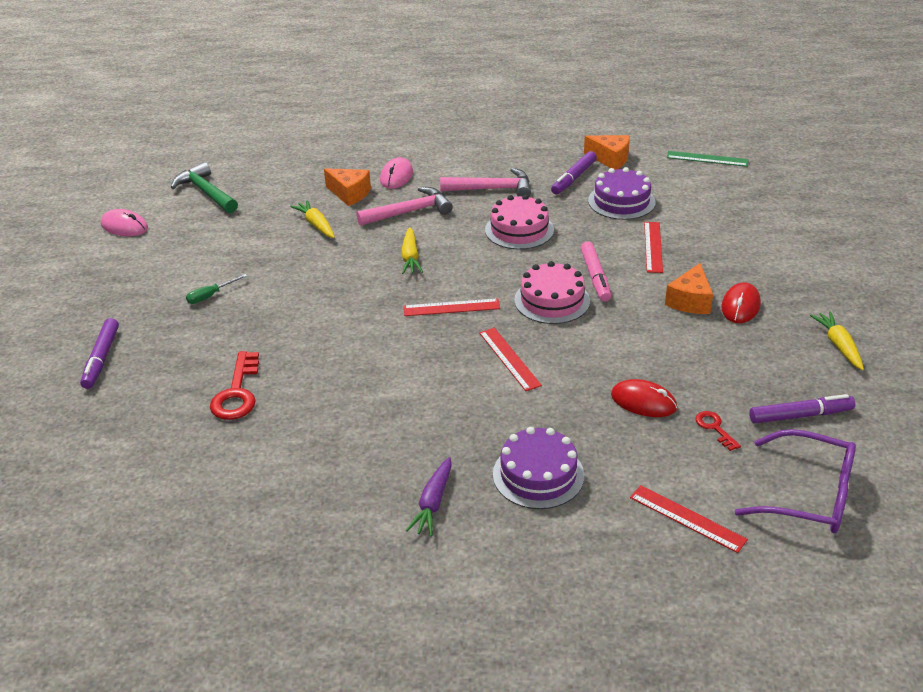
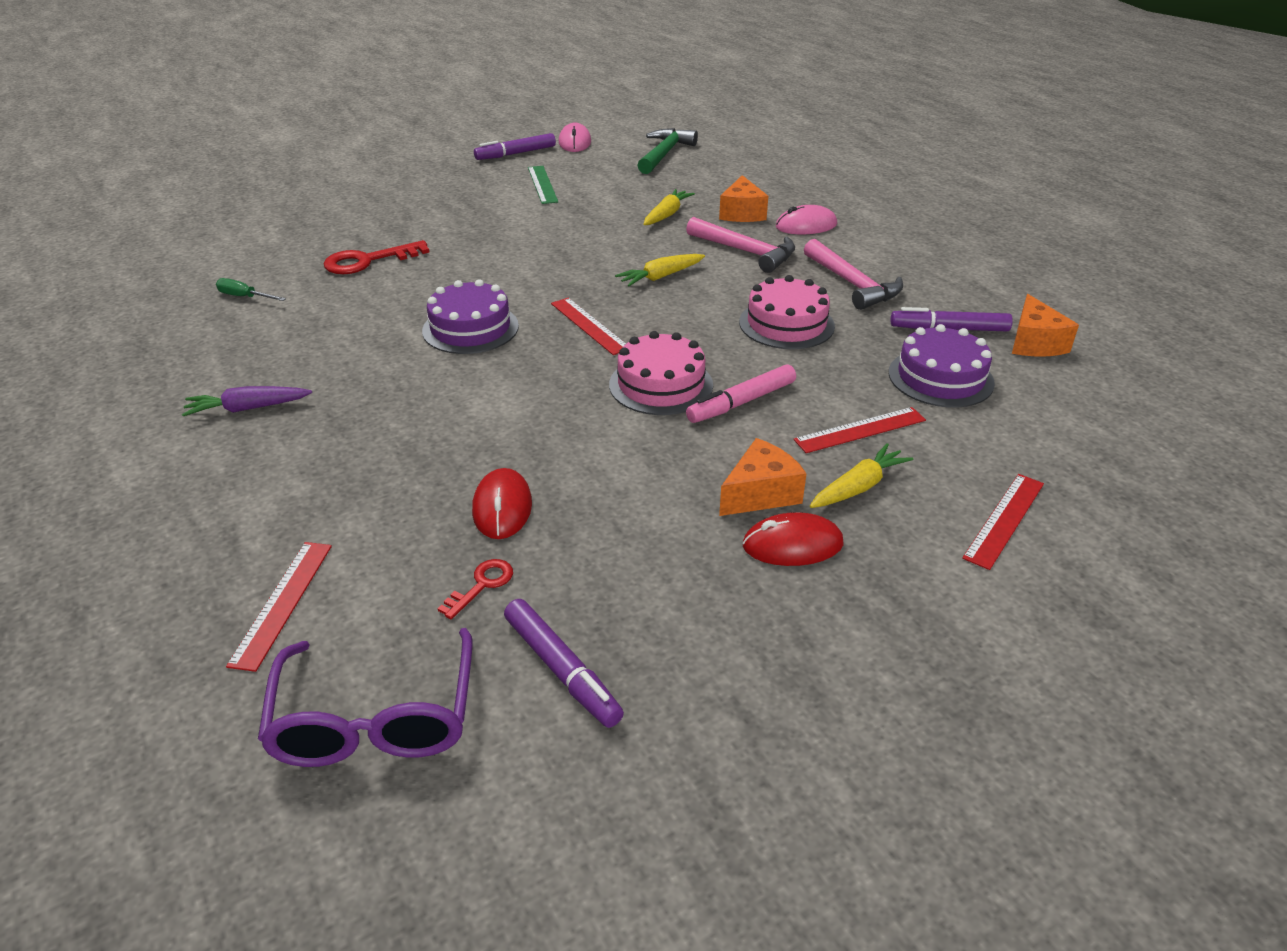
camera: 60 degrees right, 0 degrees up
(101, 359) = (380, 194): purple marker -> purple marker (515, 154)
(210, 296) = (504, 206): green screwdriver -> green screwdriver (245, 297)
(509, 359) = (522, 387): red ruler -> red ruler (1004, 519)
(538, 475) = (320, 463): purple cake -> purple cake (470, 328)
(690, 301) = (760, 493): orange cheese -> orange cheese turned 150 degrees clockwise
(707, 159) = (1155, 421): green ruler -> green ruler (542, 184)
(838, 345) = (779, 679): yellow carrot -> yellow carrot (858, 487)

